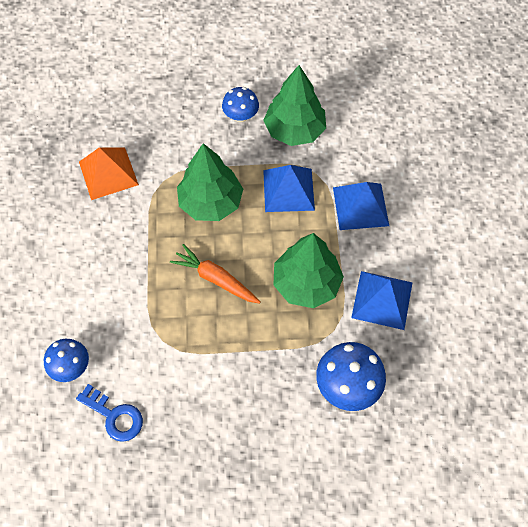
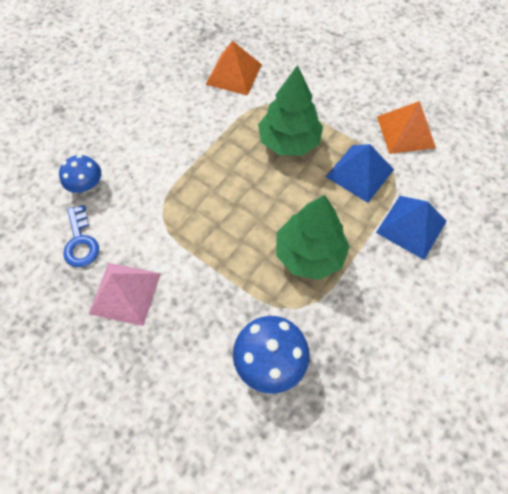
camera: 40 degrees right, 0 degrees up
(193, 425) = (125, 293): none -> pink pyramid
(215, 279) = (241, 199): orange carrot -> none
(241, 115) = (370, 95): blue mushroom -> none
(294, 130) = (405, 132): green tree -> orange pyramid
(382, 299) = (363, 315): blue pyramid -> none

